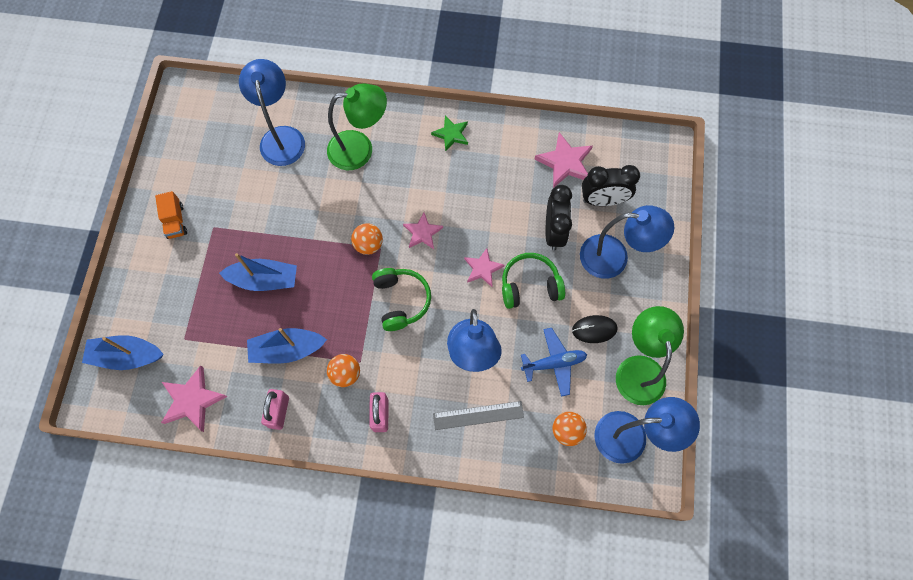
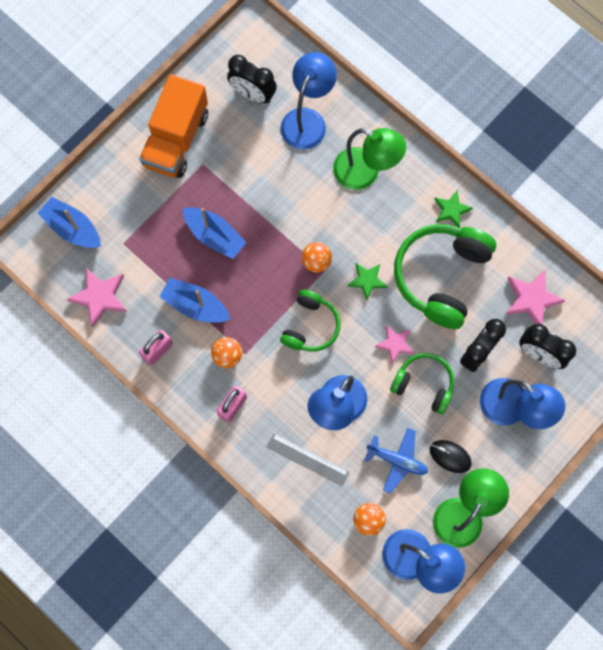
camera: 35 degrees right, 5 degrees up
(175, 221) = (176, 139): orange truck -> orange truck, size x2.19
(219, 144) = (253, 94): none -> black clock
(422, 232) = (367, 280): pink star -> green star
(480, 191) = (441, 276): none -> green headphones

